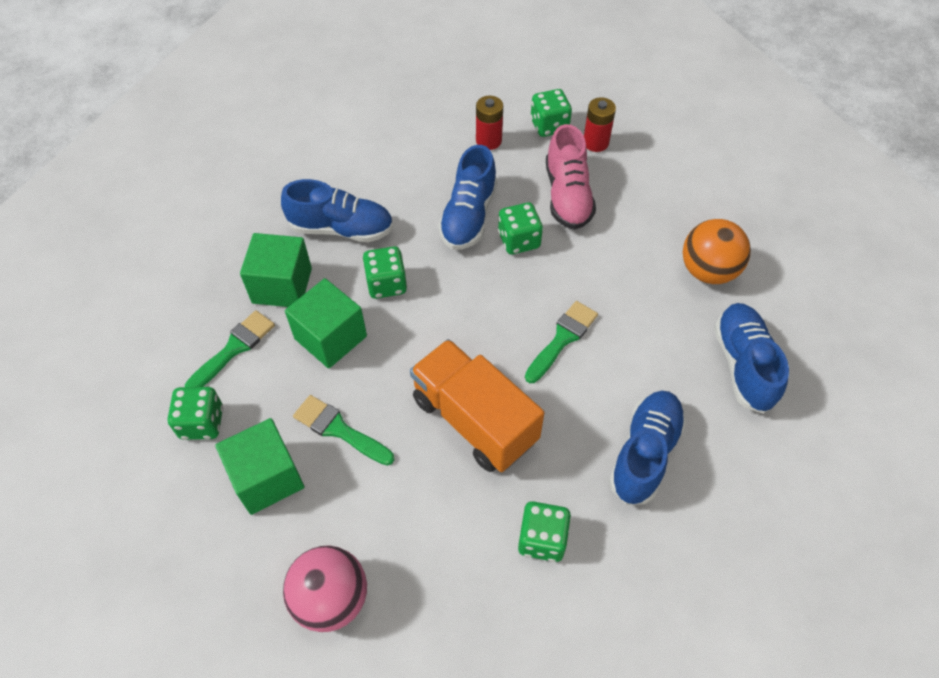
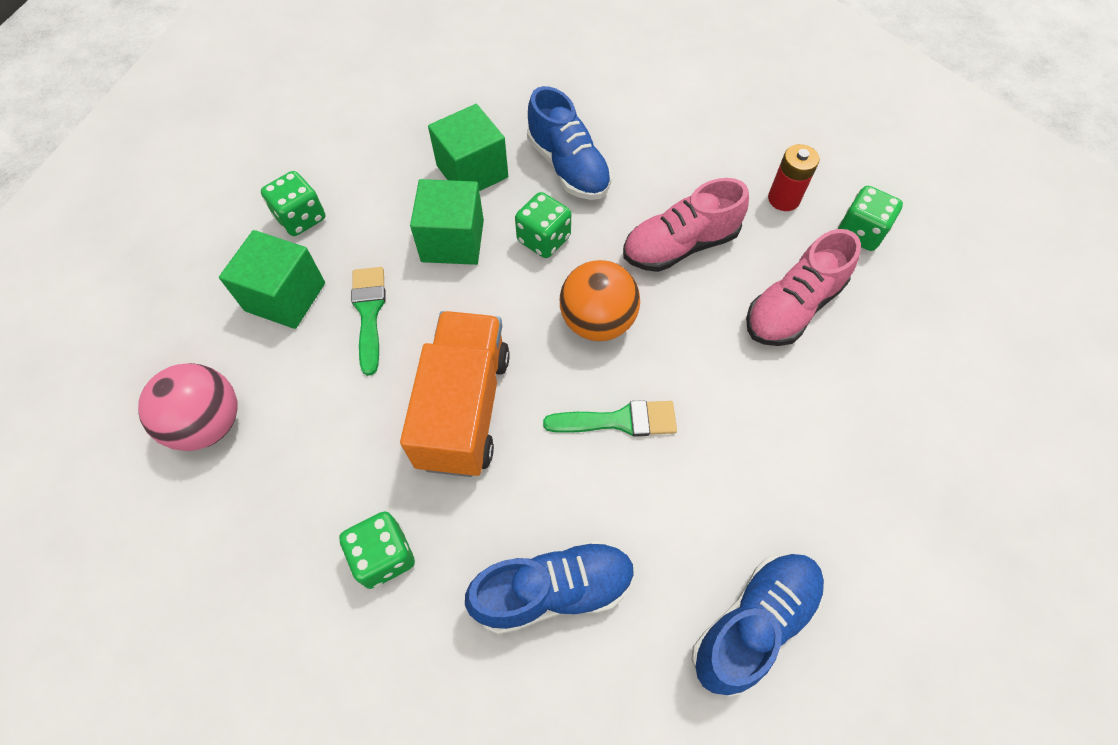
camera: 50 degrees right, 5 degrees up
(234, 348) = (384, 187): green brush -> none
(469, 216) = (680, 246): blue shoe -> pink shoe
(519, 240) = (695, 304): green dice -> none
(595, 142) = (887, 285): red battery -> none
(708, 271) = (841, 504): orange ball -> orange ball (597, 321)

